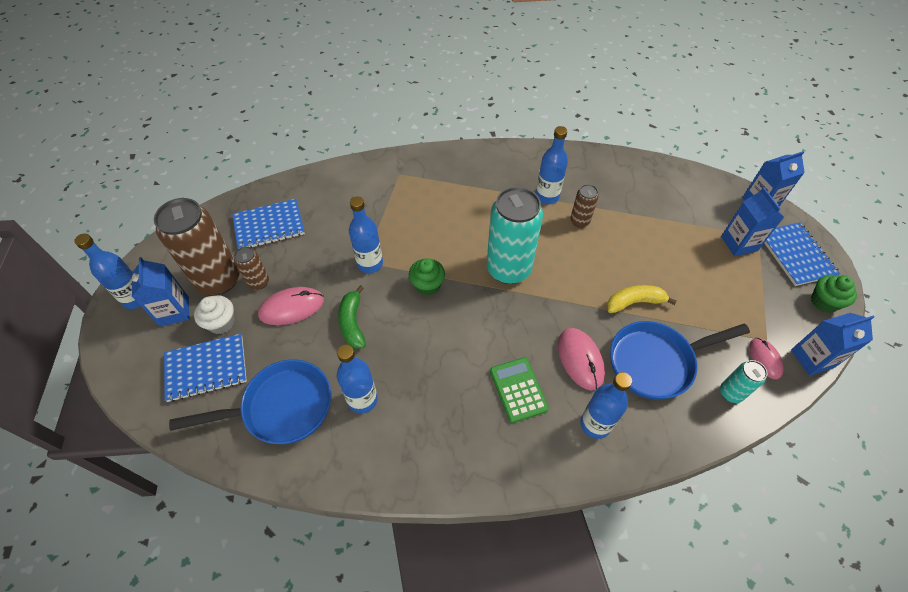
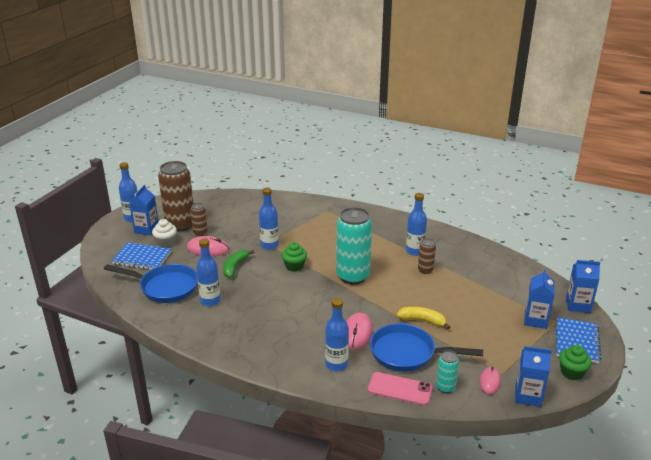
camera: 30 degrees right, 25 degrees down
(269, 226) = (228, 210): blue notebook -> none
(518, 390) = (304, 331): green calculator -> none
(689, 423) = (400, 389): none -> pink phone

